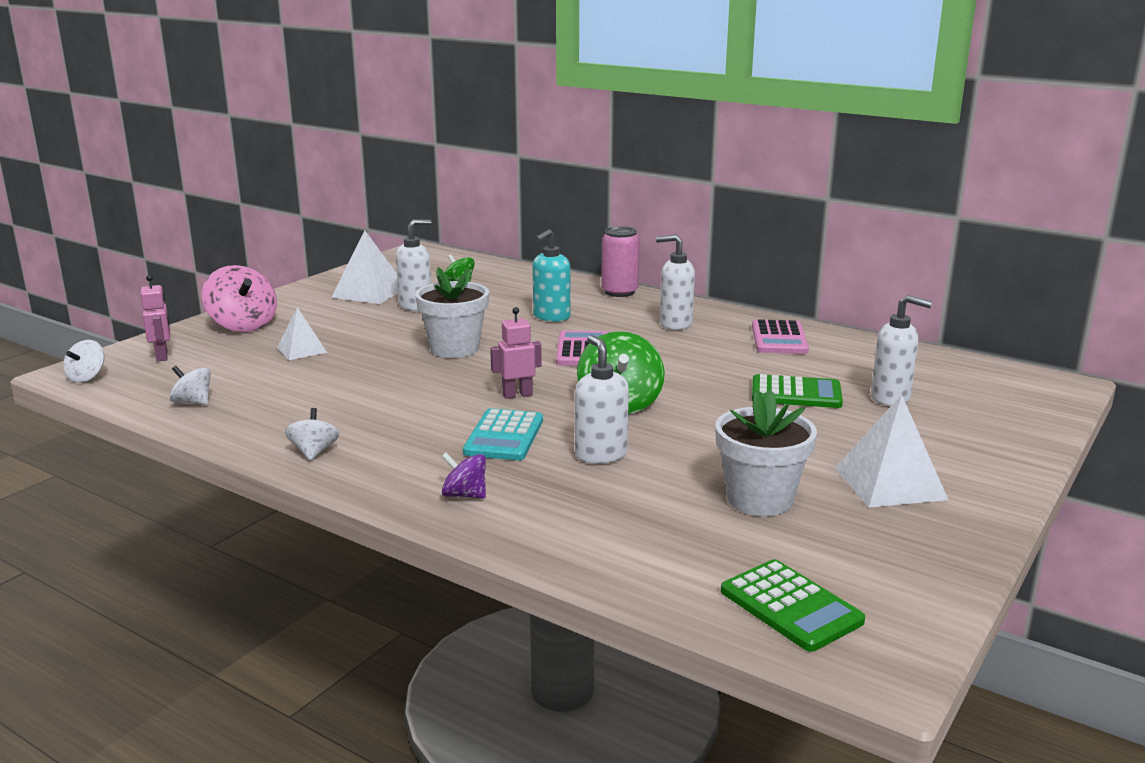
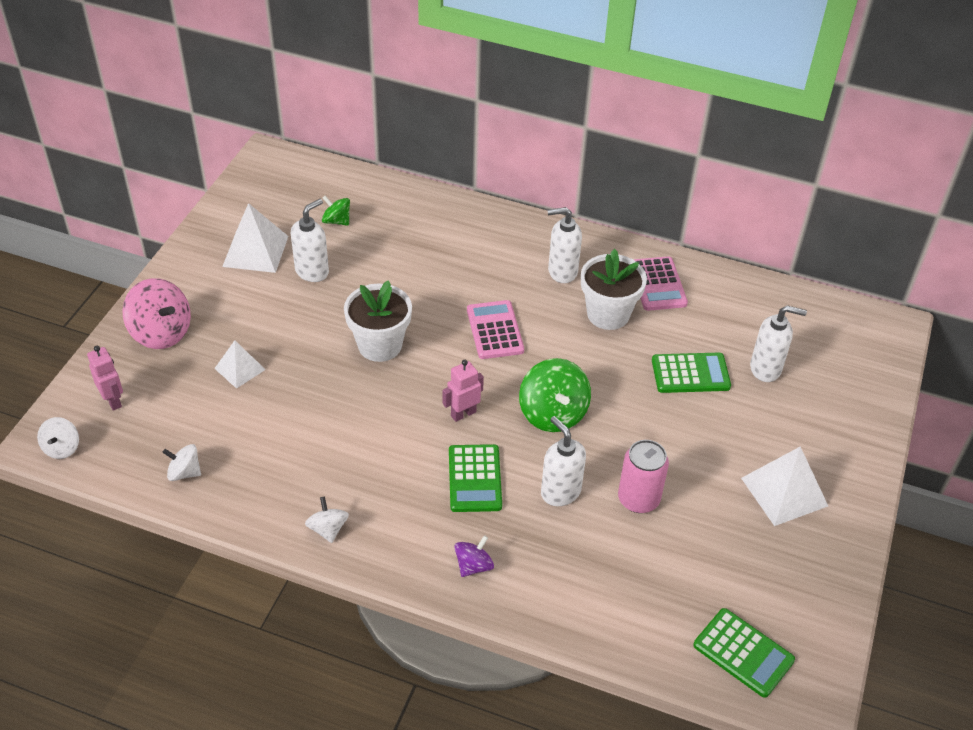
camera: 15 degrees left, 25 degrees up
(464, 495) = (473, 566): purple spinning top -> purple spinning top turned 120 degrees clockwise
(504, 436) = (475, 479): turquoise calculator -> green calculator
(551, 317) = (447, 274): turquoise soap dispenser -> none
(619, 292) = (495, 218): pink can -> pink can (638, 499)
(760, 500) = (695, 531): white flower pot -> white flower pot (608, 314)

